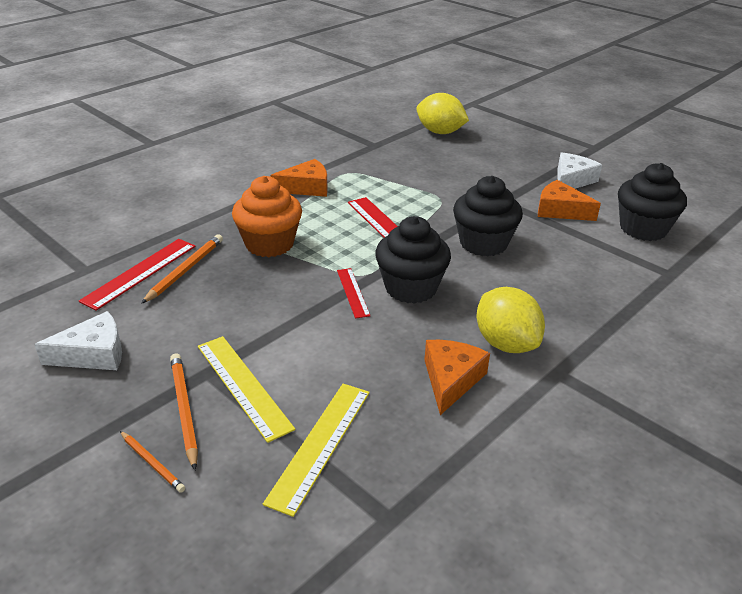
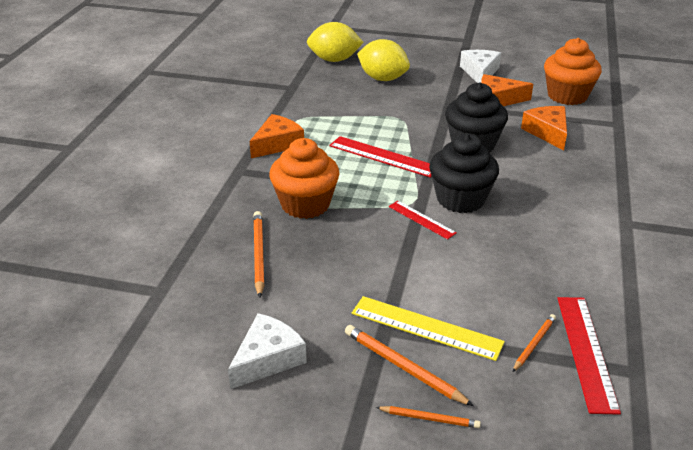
camera: 30 degrees left, 0 degrees up
(140, 273) = (219, 273): red ruler -> red ruler (586, 352)
(320, 444) = (534, 344): yellow ruler -> orange pencil
(451, 380) = (566, 257): orange cheese -> orange cheese (548, 132)
(506, 343) = (571, 215): yellow lemon -> yellow lemon (382, 79)
(643, 229) = (567, 96): black cupcake -> orange cupcake

